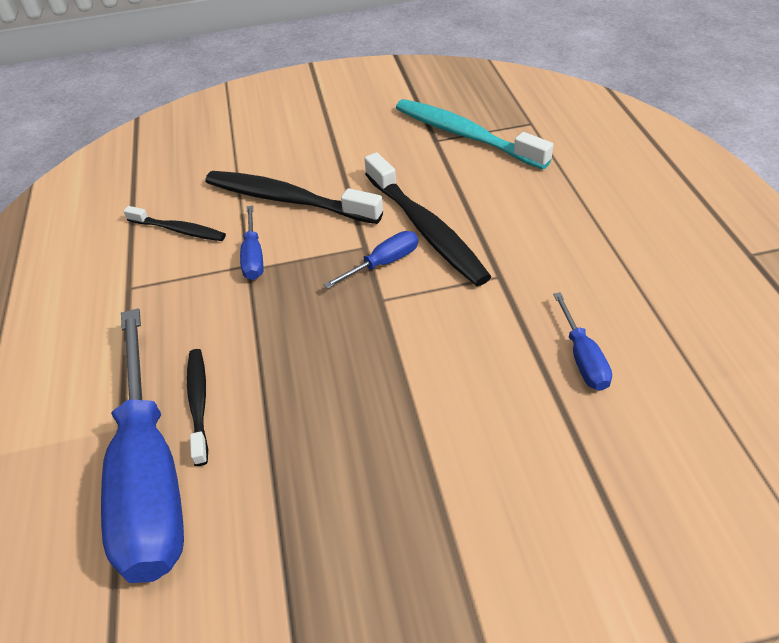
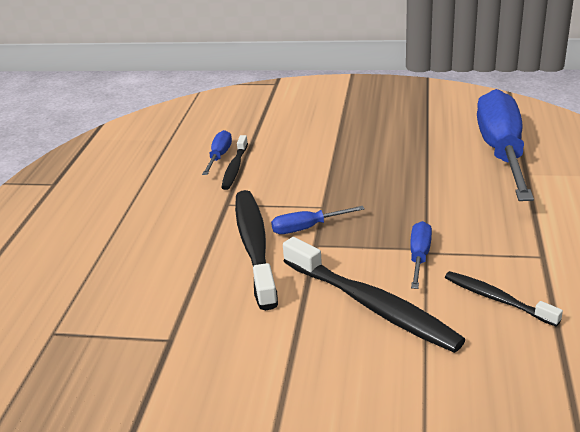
camera: 160 degrees left, 15 degrees down
(199, 403) = (472, 175): black toothbrush -> black toothbrush (235, 168)
(465, 135) = (135, 335): turquoise toothbrush -> none

